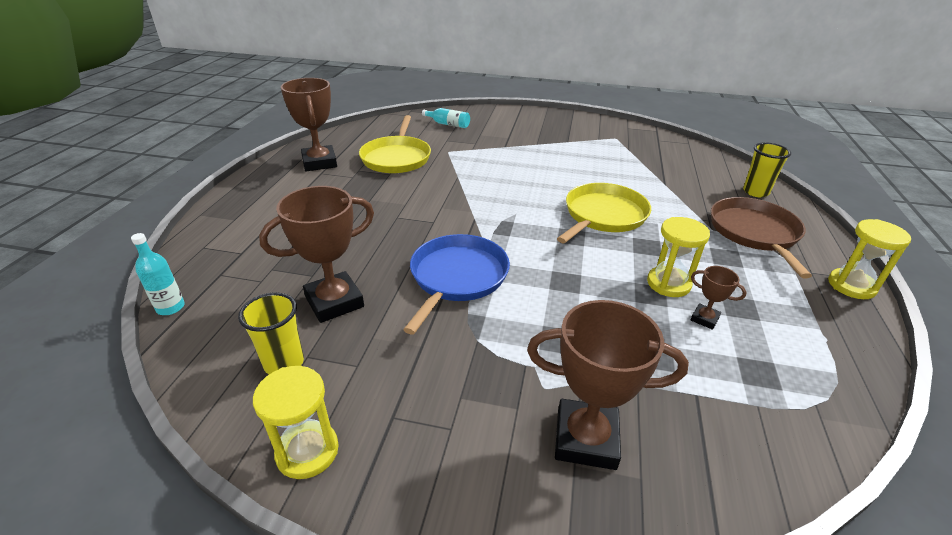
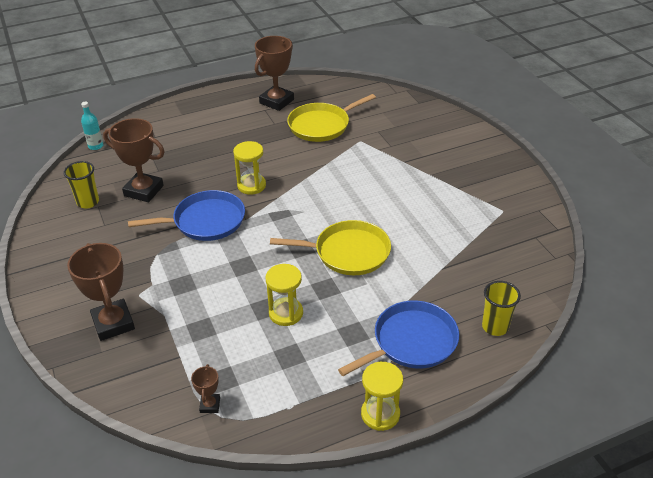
camera: 55 degrees right, 5 degrees up
(307, 451) = (44, 240): yellow hourglass -> yellow hourglass (251, 185)
(448, 124) = (407, 118): turquoise bottle -> none
(704, 319) = (259, 341): brown trophy -> brown trophy (210, 405)
(754, 233) = (411, 342): brown pan -> blue pan

